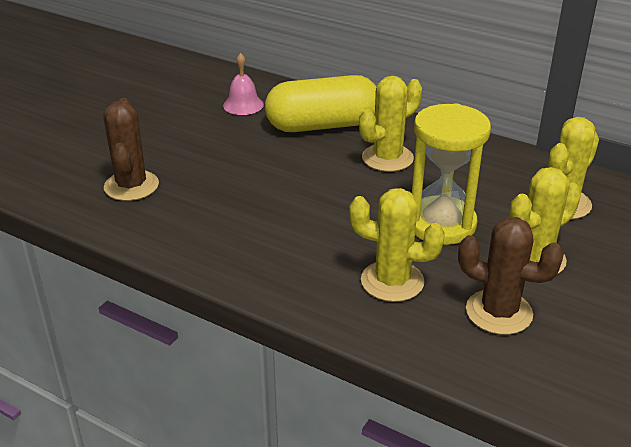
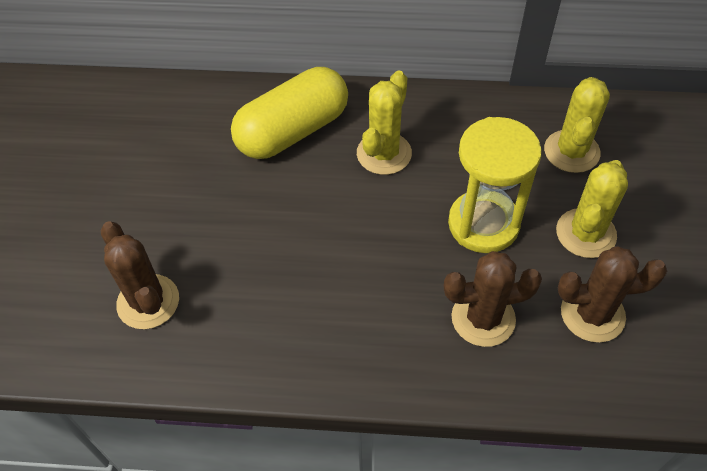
camera: 25 degrees left, 20 degrees up
(243, 105) = (190, 131): pink bell -> none
(392, 281) = (483, 318): yellow cactus -> brown cactus

